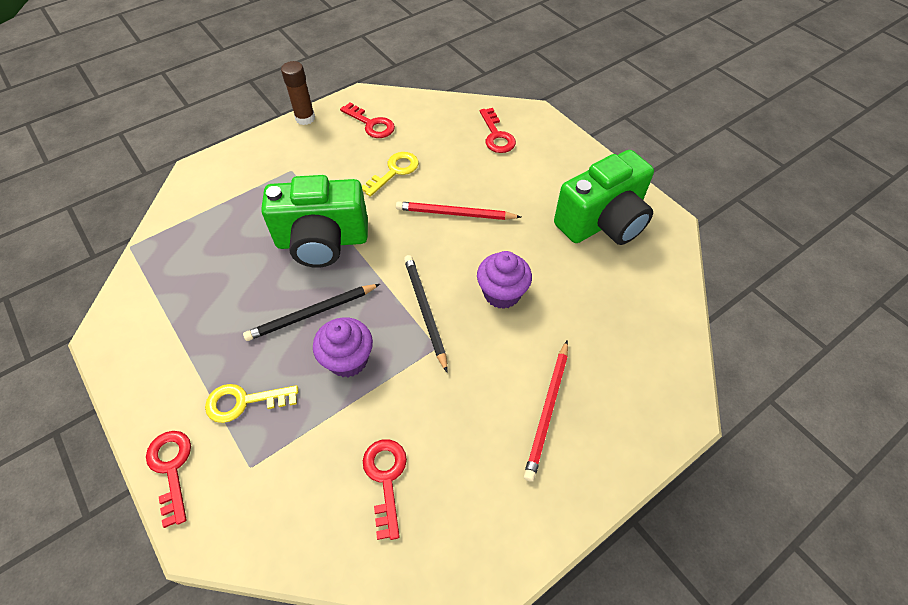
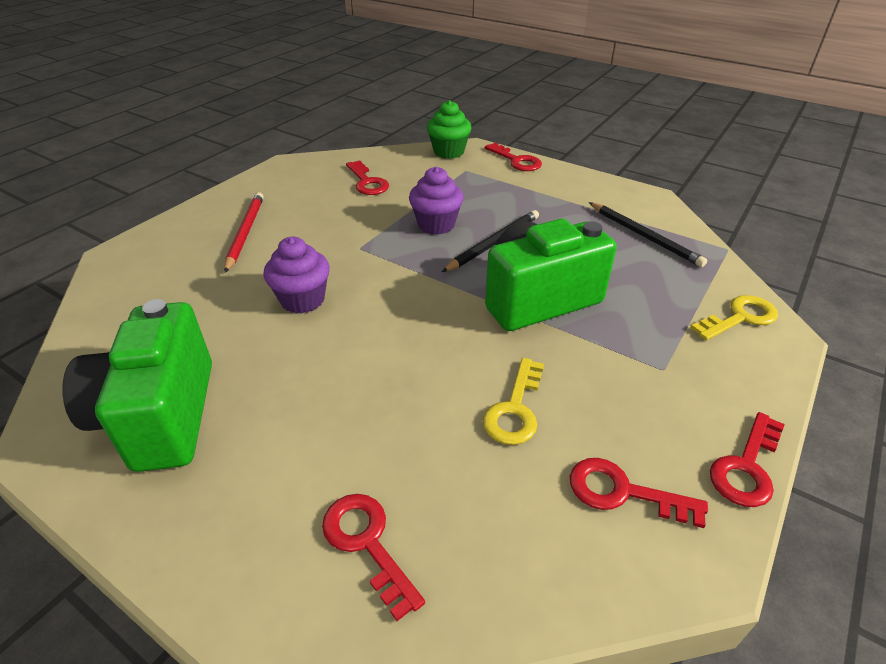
camera: 160 degrees right, 15 degrees down
(239, 532) = (448, 152): none -> green cupcake
(244, 402) = (499, 191): yellow key -> yellow key (740, 317)
(305, 118) = (746, 467): brown glue stick -> red key
(425, 311) = (383, 268): black pencil -> black pencil (644, 236)
(455, 214) = (390, 370): red pencil -> none
(602, 222) = (160, 416): green camera -> green camera turned 45 degrees counterclockwise

